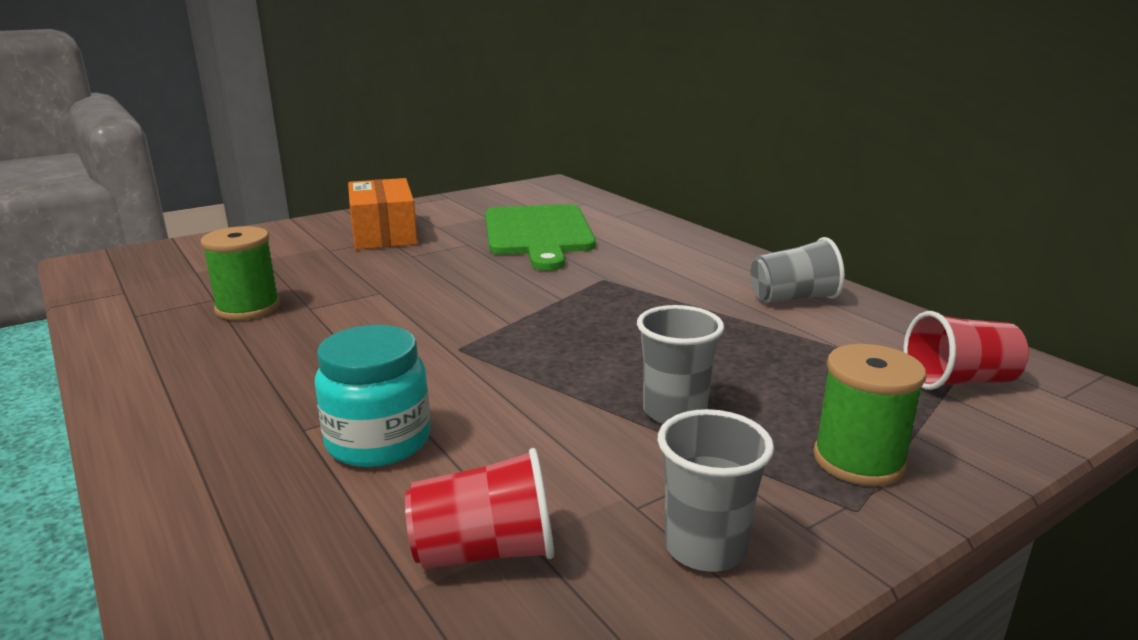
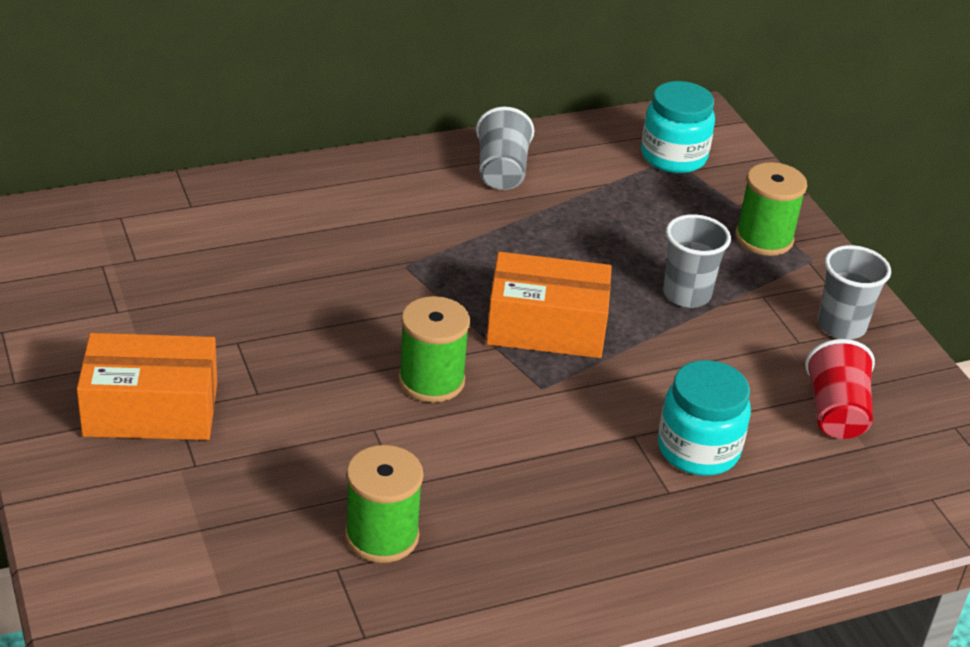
camera: 80 degrees left, 15 degrees up
(448, 304) = (431, 380): none -> green spool
(538, 233) = (228, 279): green cutting board -> none
(555, 341) = (546, 327): none -> orange box
(958, 381) = (673, 157): red cup -> turquoise jar

